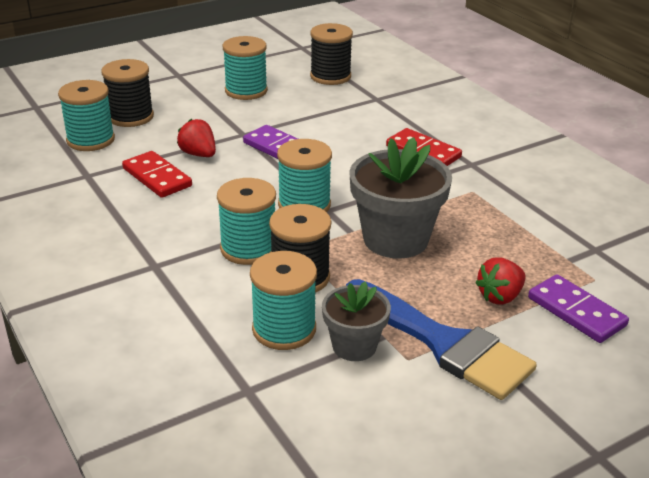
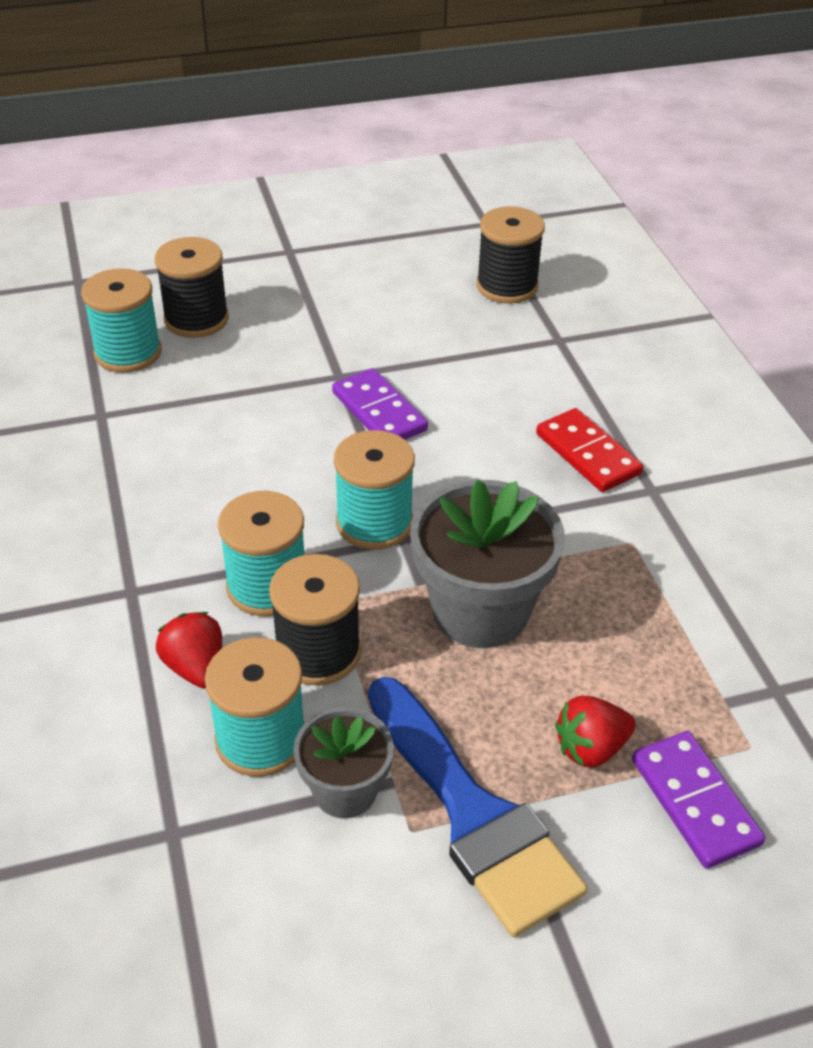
camera: 15 degrees right, 10 degrees up
(157, 177) = (191, 435): red domino -> none
(198, 154) = (263, 403): red strawberry -> red strawberry (195, 667)
(246, 91) = (373, 295): turquoise spool -> none

